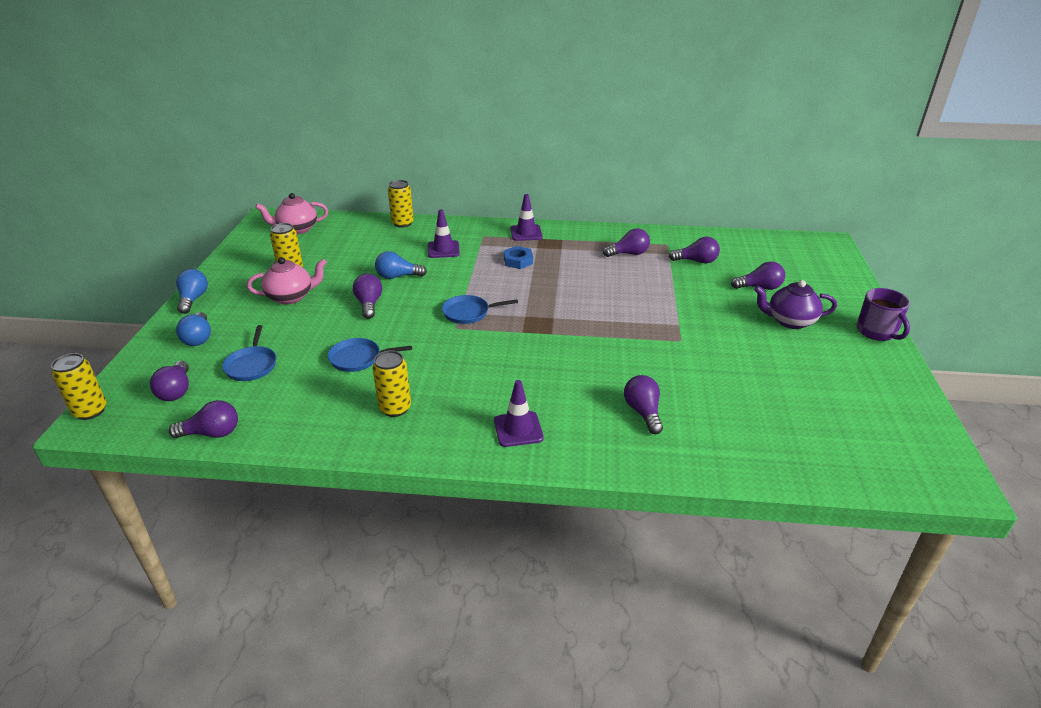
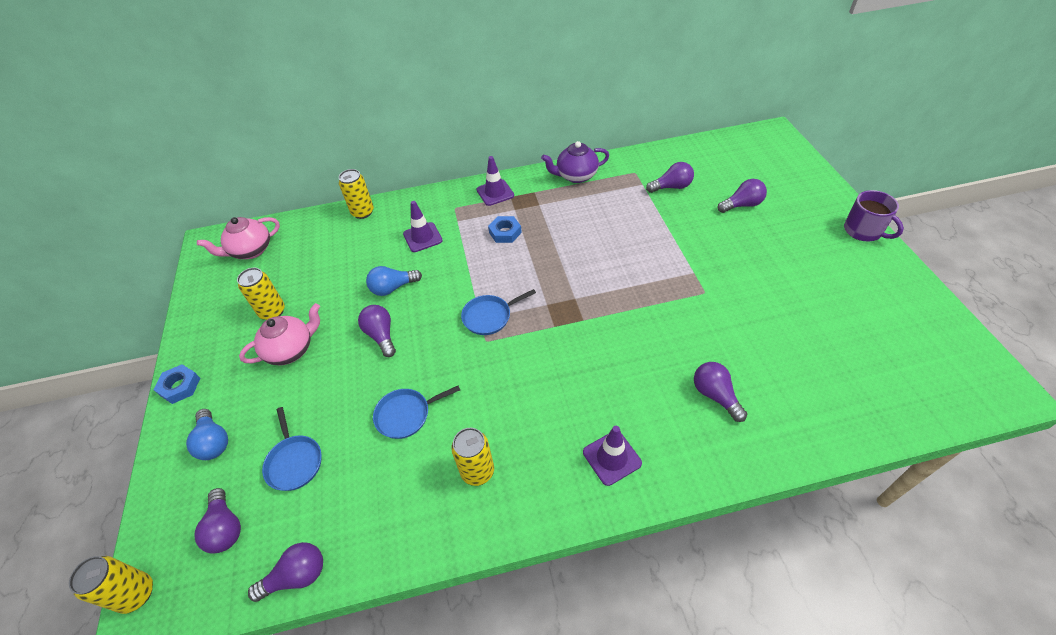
camera: 15 degrees left, 15 degrees up
(193, 299) = (180, 386): blue light bulb -> blue nut
(628, 254) = (605, 194): purple light bulb -> none
(790, 321) = (787, 239): purple teapot -> purple teapot (576, 176)

